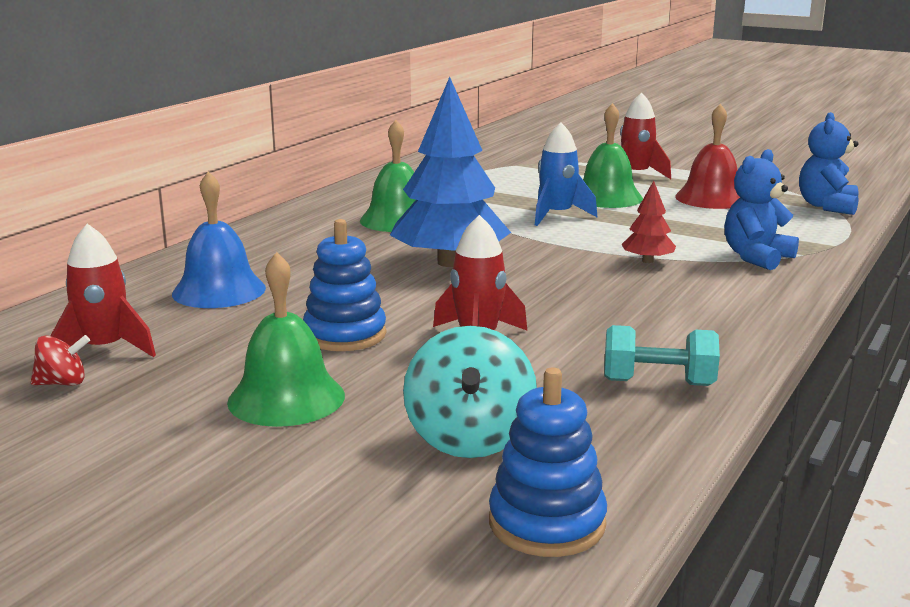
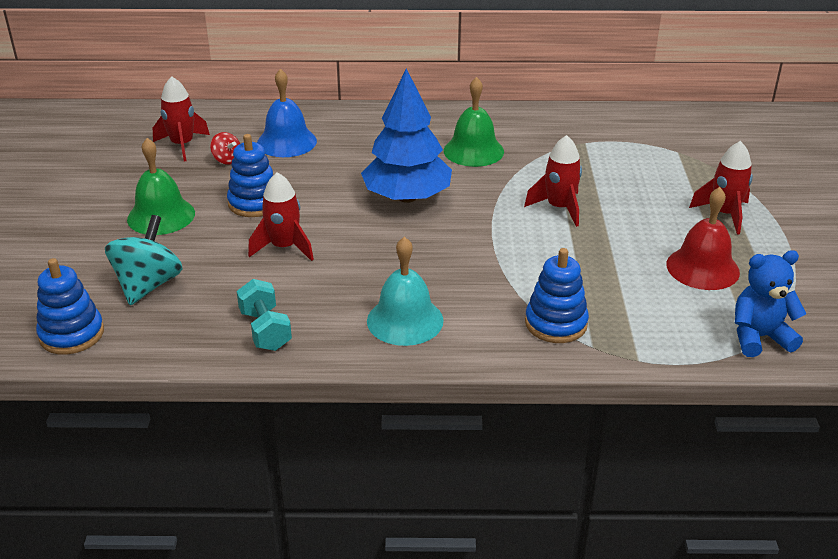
camera: 60 degrees right, 15 degrees up
(62, 383) = (138, 152): red spinning top -> red spinning top (227, 160)
(469, 439) = (148, 285): turquoise spinning top -> turquoise spinning top turned 135 degrees clockwise
(557, 215) = (559, 208): blue rocket -> red rocket
(607, 197) = (637, 217): green bell -> none
(647, 261) = (493, 274): red tree -> none
(699, 311) = (405, 320): none -> turquoise bell
(756, 257) = (556, 323): blue teddy bear -> blue stacking toy

